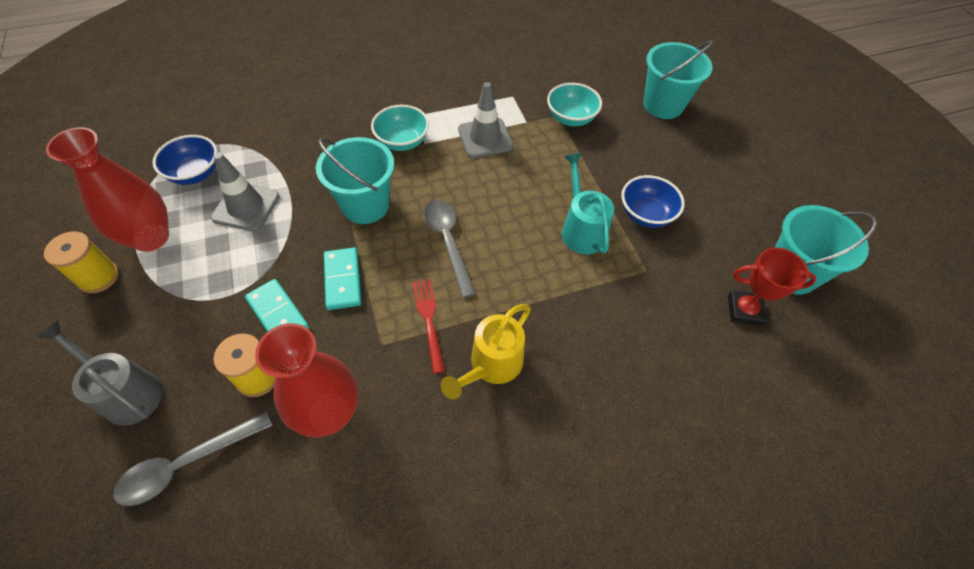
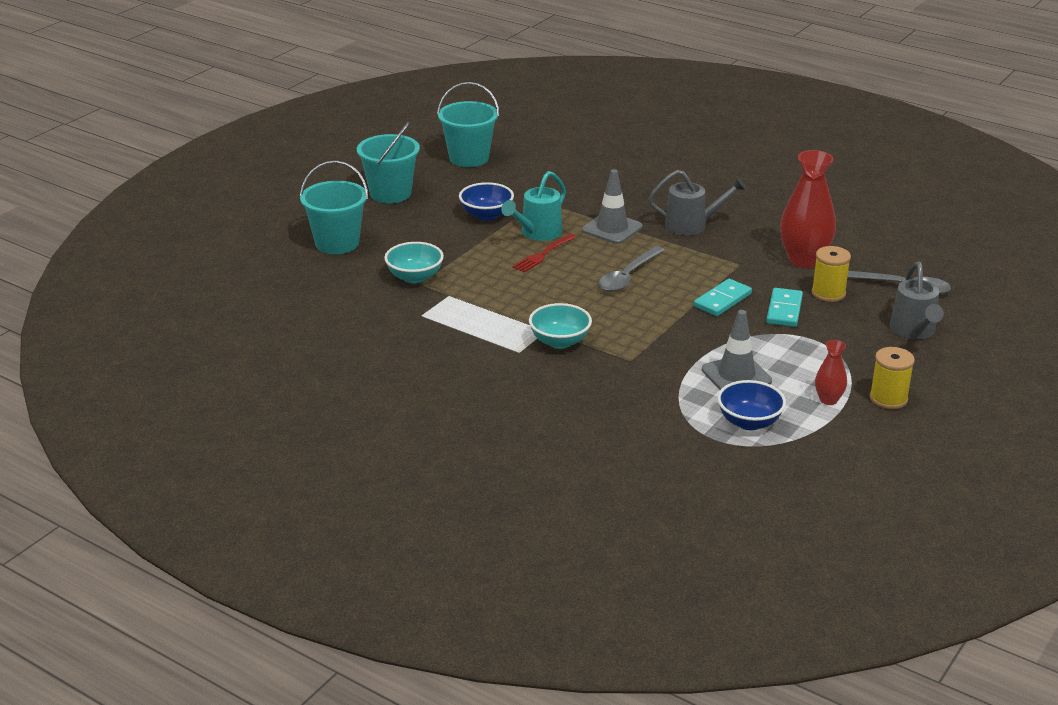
camera: 125 degrees left, 25 degrees down
(151, 238) = (828, 400): red vase -> red vase, size x0.50
(365, 205) = (650, 324): turquoise bucket -> turquoise bucket (390, 193)
(429, 320) = (697, 257): red fork -> red fork (543, 254)
(485, 138) = (497, 306): grey traffic cone -> grey traffic cone (612, 229)
(491, 366) = (692, 225): yellow watering can -> grey watering can
(744, 310) = (524, 165): red trophy -> none

